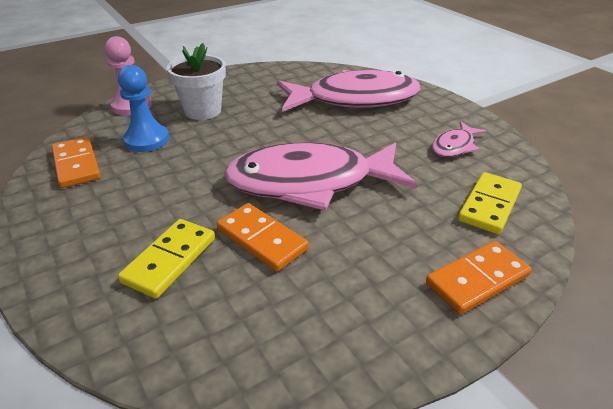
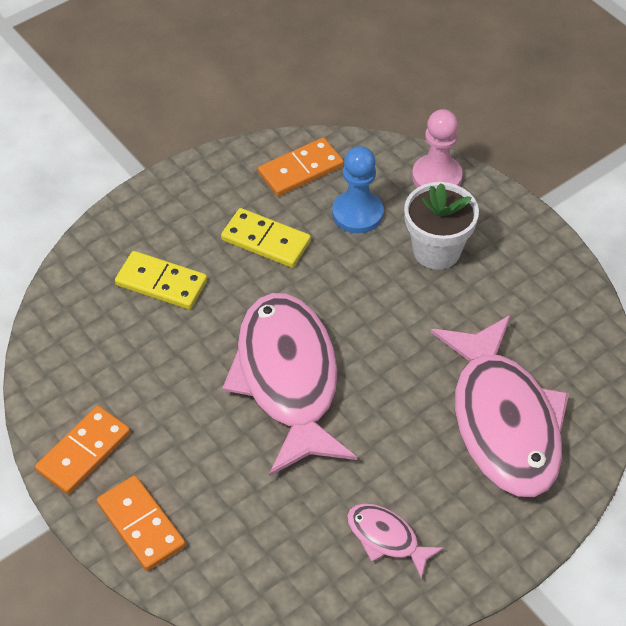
camera: 85 degrees right, 15 degrees up
(261, 239) = (191, 346): orange domino -> orange domino (83, 452)
(489, 205) = (258, 557): yellow domino -> yellow domino (266, 241)

